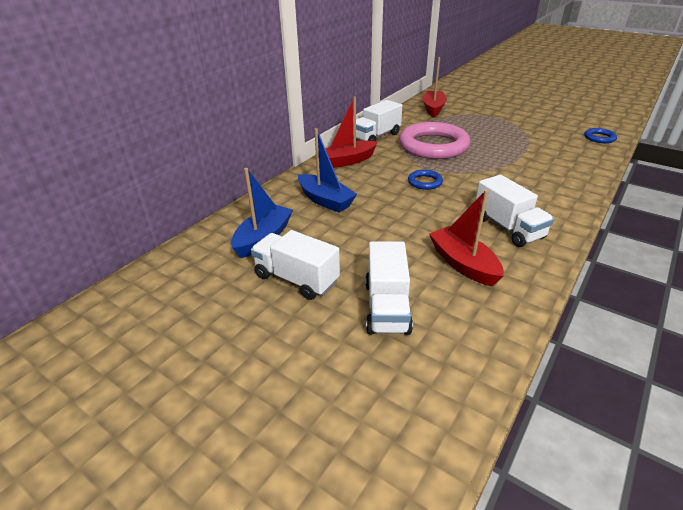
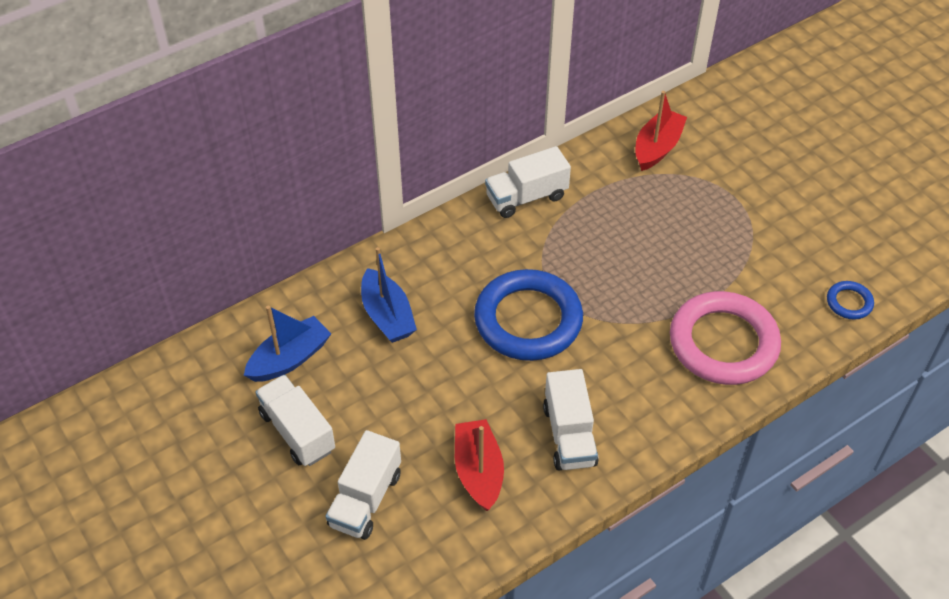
camera: 20 degrees right, 15 degrees up
(348, 161) = (456, 243): red boat -> none
(425, 182) = (528, 320): blue ring -> blue ring, size x2.31
(433, 146) = (592, 245): pink ring -> pink ring (723, 343)

